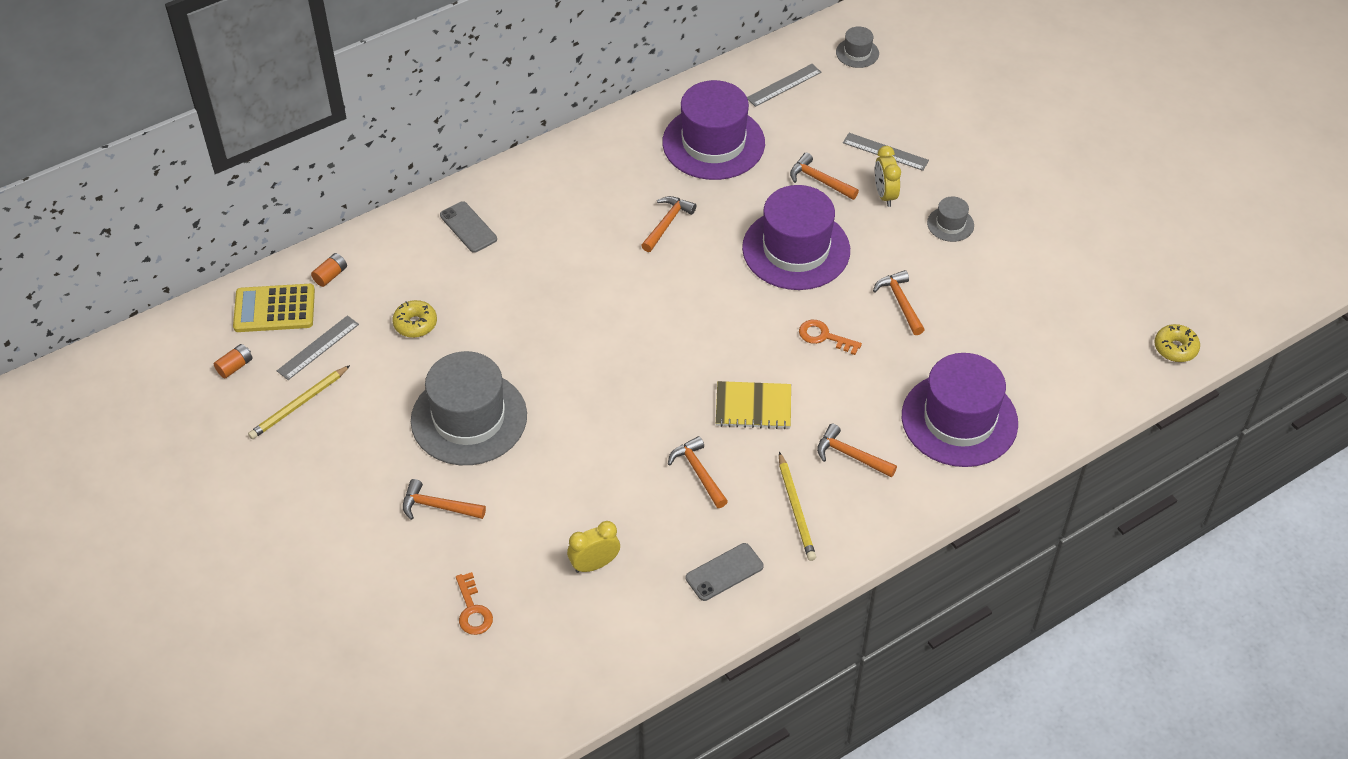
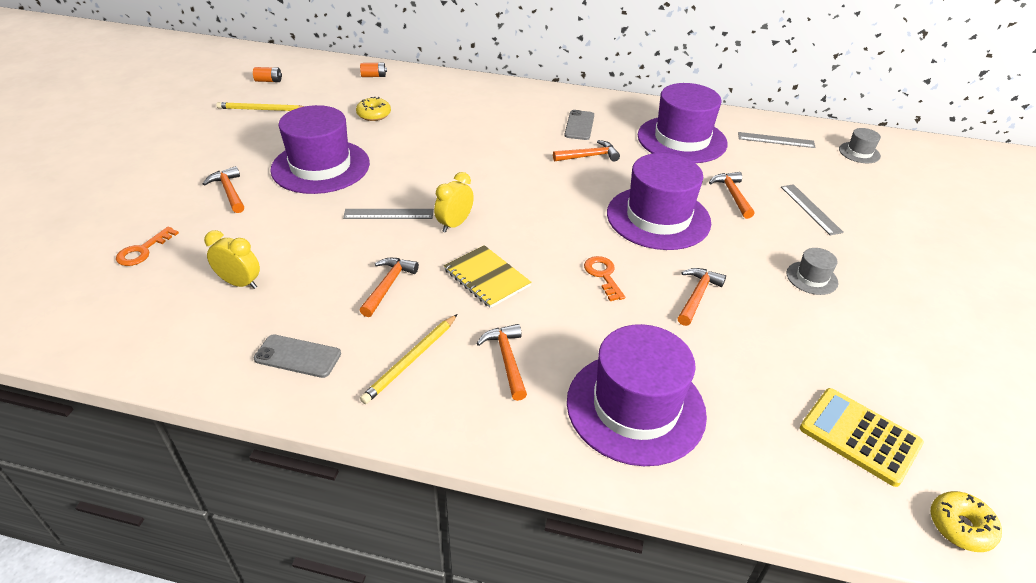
camera: 45 degrees right, 10 degrees down
(274, 309) = (326, 73): yellow calculator -> yellow calculator (859, 436)
(318, 347) = (314, 96): grey ruler -> grey ruler (388, 214)
(468, 227) = (473, 96): grey phone -> grey phone (579, 125)
(469, 418) = (320, 166): grey hat -> purple hat
(884, 195) = (775, 230): yellow clock -> yellow clock (454, 224)

